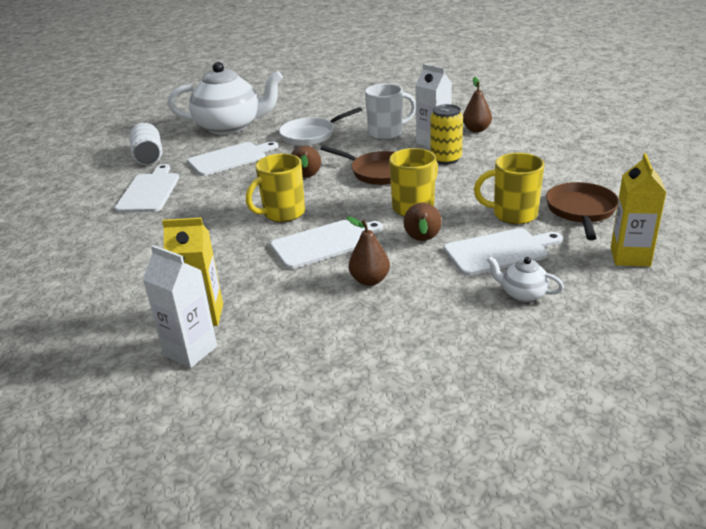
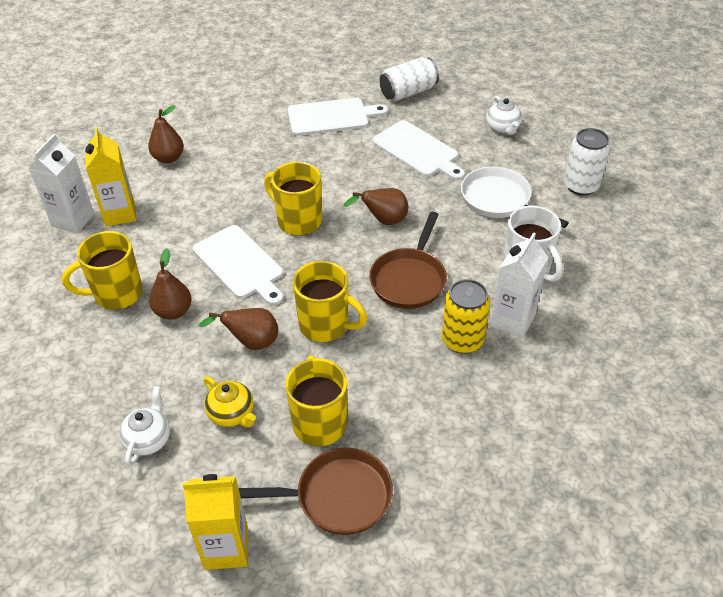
camera: 75 degrees right, 15 degrees up
(230, 127) = (502, 128): white teapot -> white teapot, size x0.42
(314, 110) = (581, 186): none -> white can
(330, 315) = (116, 294): none -> yellow mug
(476, 129) = (570, 364): brown pear -> brown pear (168, 158)
(499, 251) = (232, 413): white cutting board -> yellow teapot

